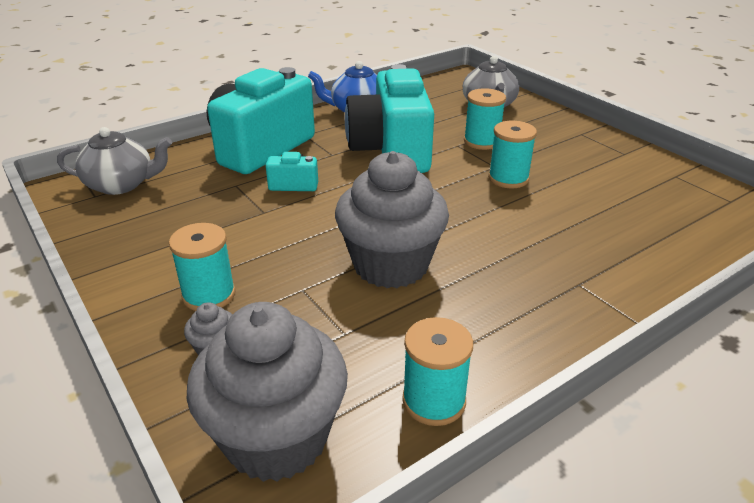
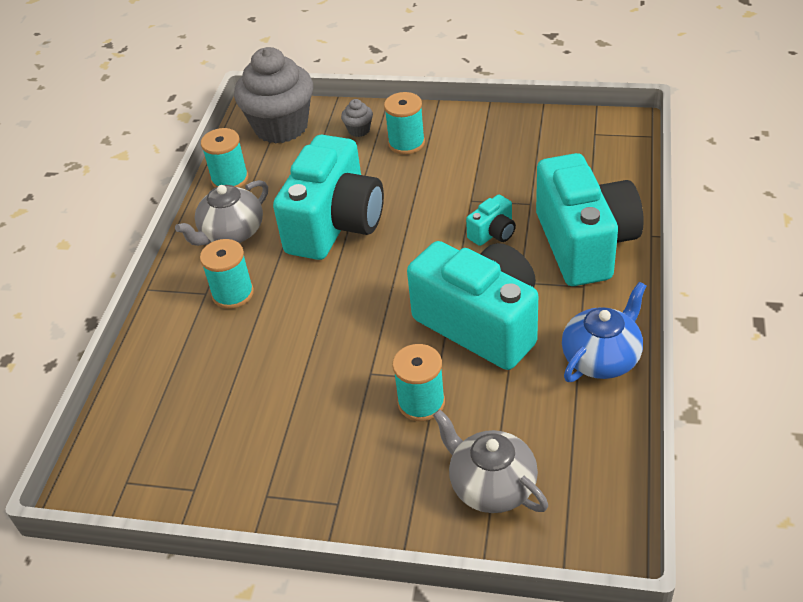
camera: 140 degrees right, 10 degrees up
(121, 184) = (599, 150): grey teapot -> grey teapot (231, 233)
(390, 265) = (335, 224): grey cupcake -> turquoise camera
(508, 178) = (343, 364): turquoise spool -> turquoise spool (233, 294)

